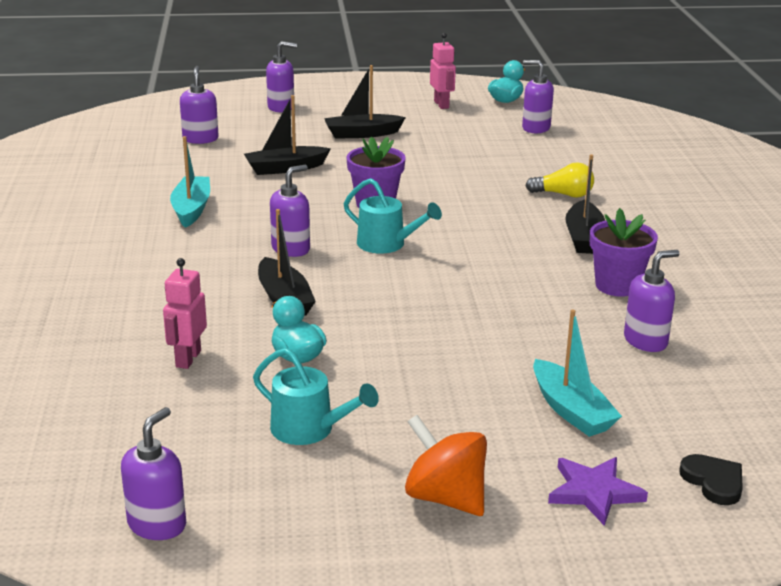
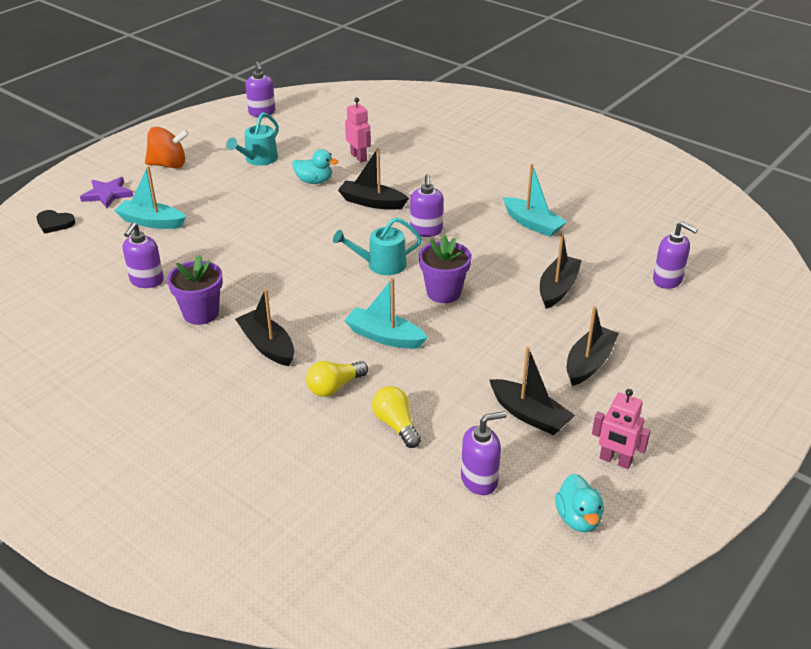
camera: 135 degrees right, 10 degrees up
(281, 107) = (710, 355): purple soap dispenser -> none
(309, 429) = (258, 159): turquoise watering can -> turquoise watering can turned 45 degrees counterclockwise
(452, 134) = (529, 415): none -> black boat
(476, 202) = (384, 337): none -> turquoise boat
(549, 163) = (396, 425): none -> yellow light bulb

